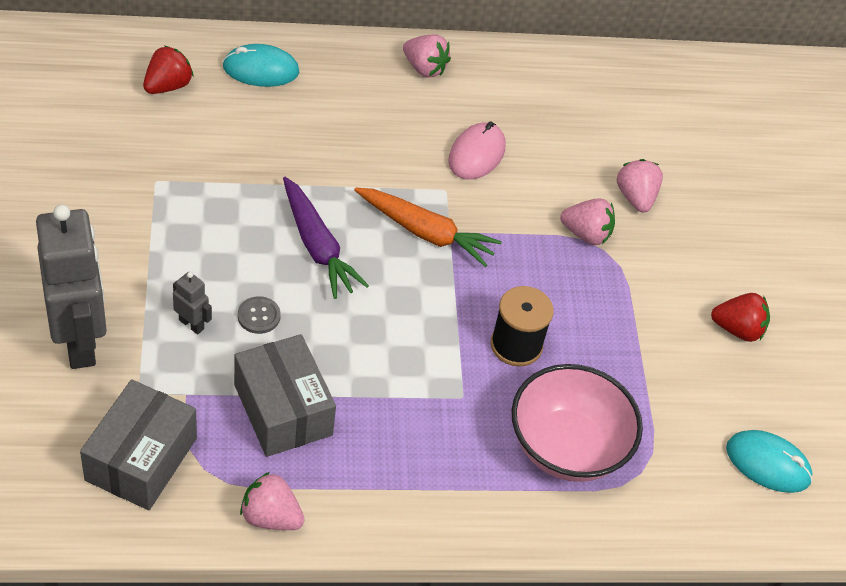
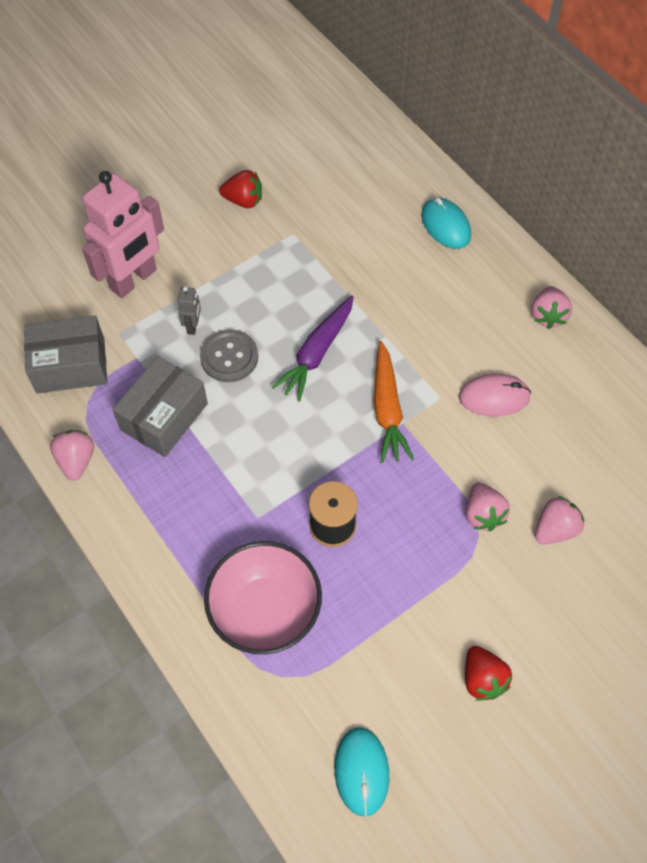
camera: 65 degrees right, 10 degrees up
(80, 341) = (134, 280): grey robot -> pink robot
(168, 86) = (380, 188): red strawberry -> red strawberry (243, 200)
(259, 316) = (229, 357): grey button -> grey button, size x1.69

